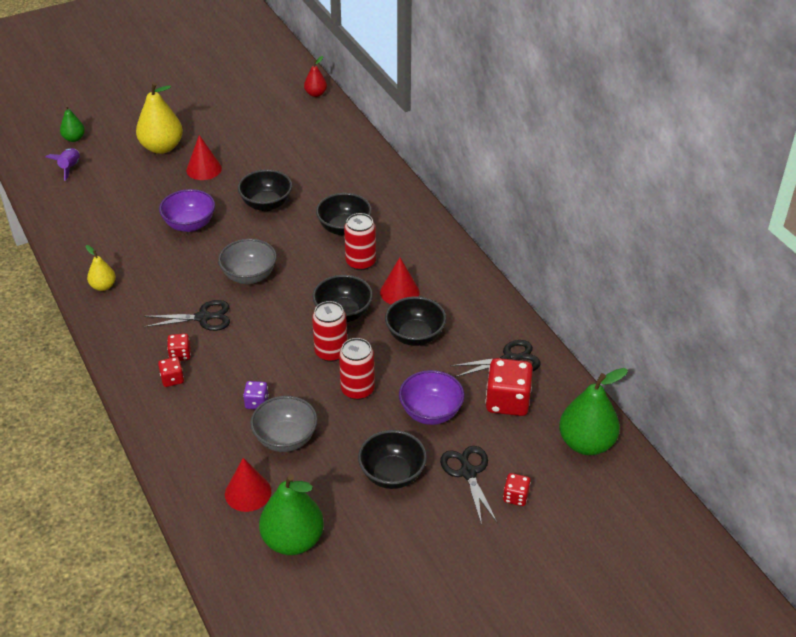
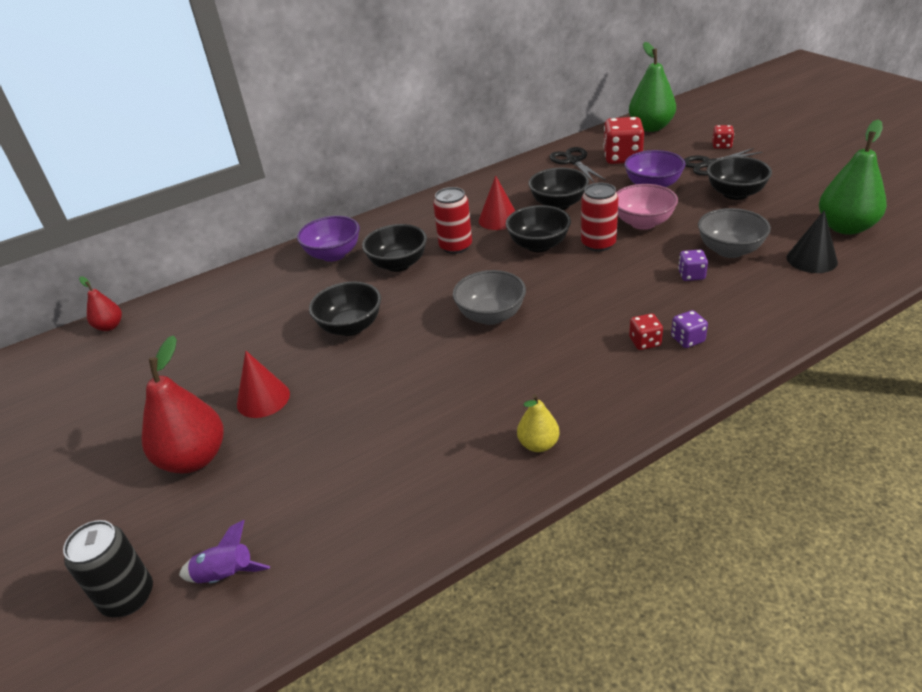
camera: 90 degrees left, 5 degrees down
(74, 138) = (128, 597): green pear -> black can
(162, 147) = (194, 458): yellow pear -> red pear
(172, 379) = (687, 339): red dice -> purple dice
(190, 224) = (393, 386): purple bowl -> purple bowl (333, 254)
(203, 317) = (574, 337): black scissors -> none
(248, 492) = (811, 259): red cone -> black cone
(357, 389) = (643, 223): red can -> pink bowl

